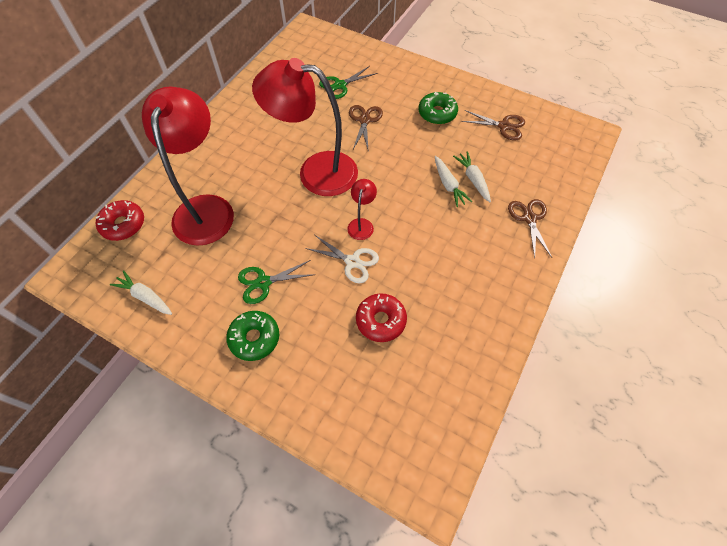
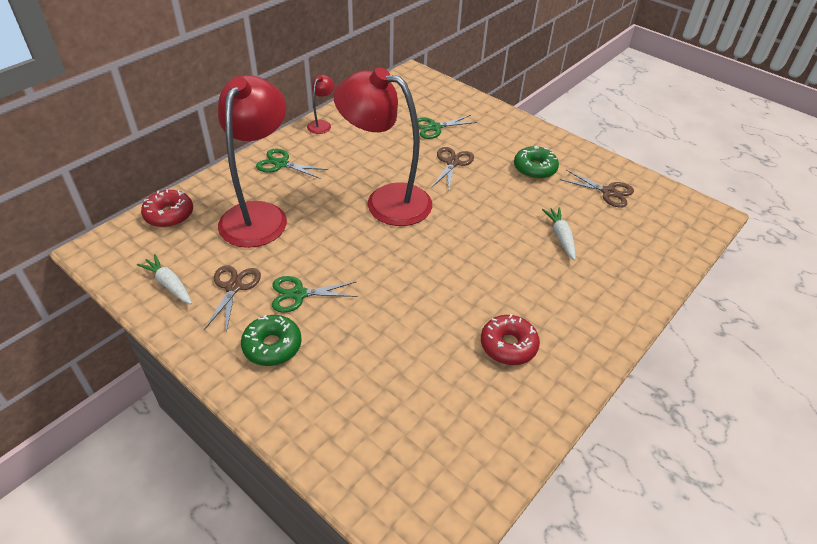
camera: 10 degrees right, 15 degrees down
(211, 150) = (281, 164): none -> green scissors
(352, 262) = (403, 292): white scissors -> none
(361, 224) = (423, 258): red lamp -> red lamp (321, 124)
(381, 320) = (419, 356): red donut -> red donut (508, 345)
(448, 185) = (531, 237): white carrot -> none
(529, 218) = (618, 285): brown scissors -> brown scissors (234, 287)

